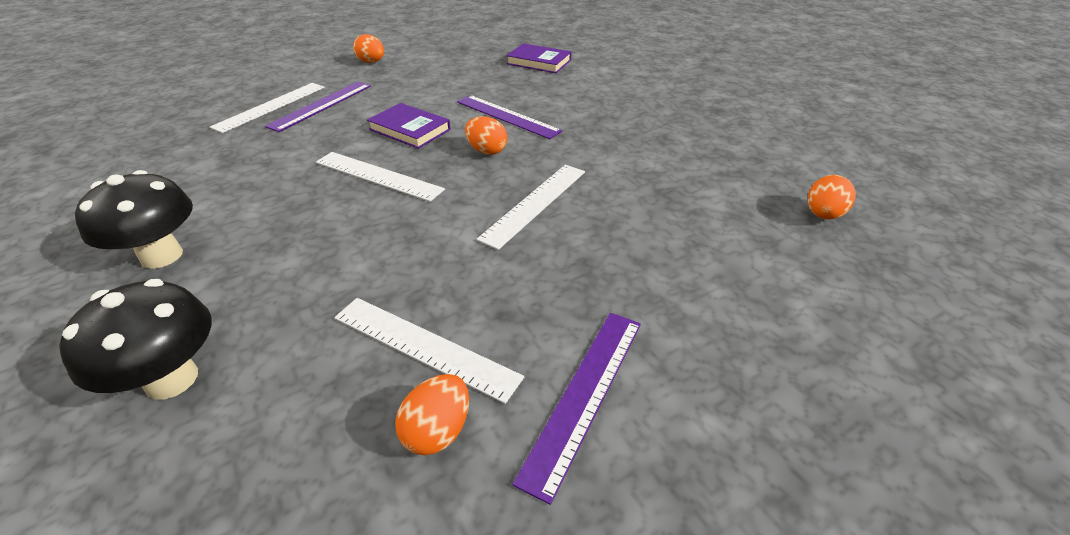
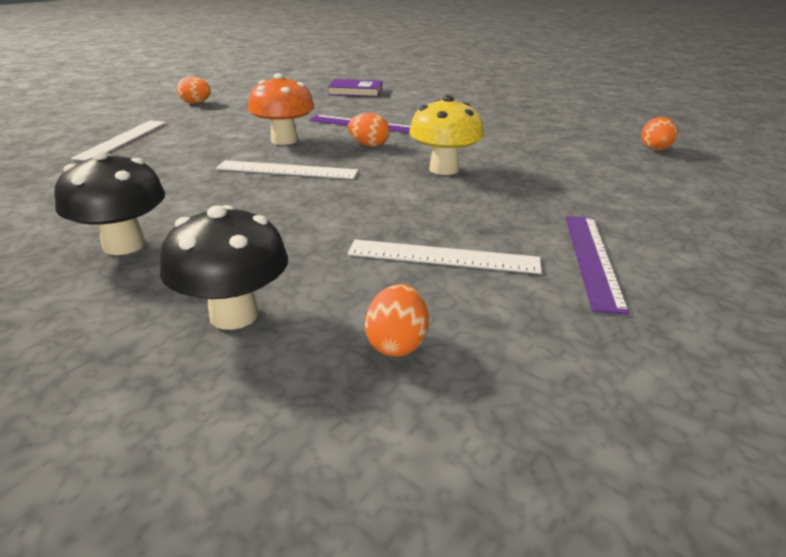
camera: 20 degrees left, 10 degrees down
(321, 105) = (177, 134): purple ruler -> none
(410, 129) = (284, 140): purple book -> orange mushroom
(438, 431) = (506, 297): orange egg -> orange egg (396, 344)
(535, 203) = (444, 169): white ruler -> yellow mushroom

